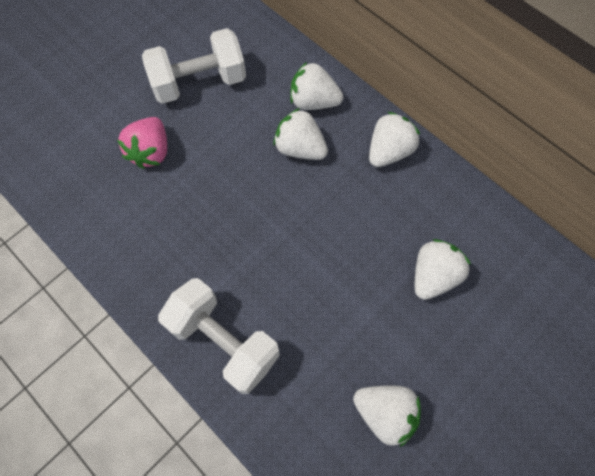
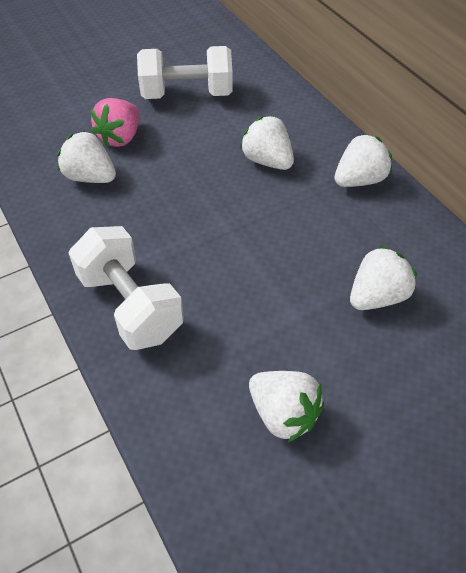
camera: 15 degrees right, 15 degrees down
(313, 101) = (293, 127): white strawberry -> white strawberry (90, 177)

